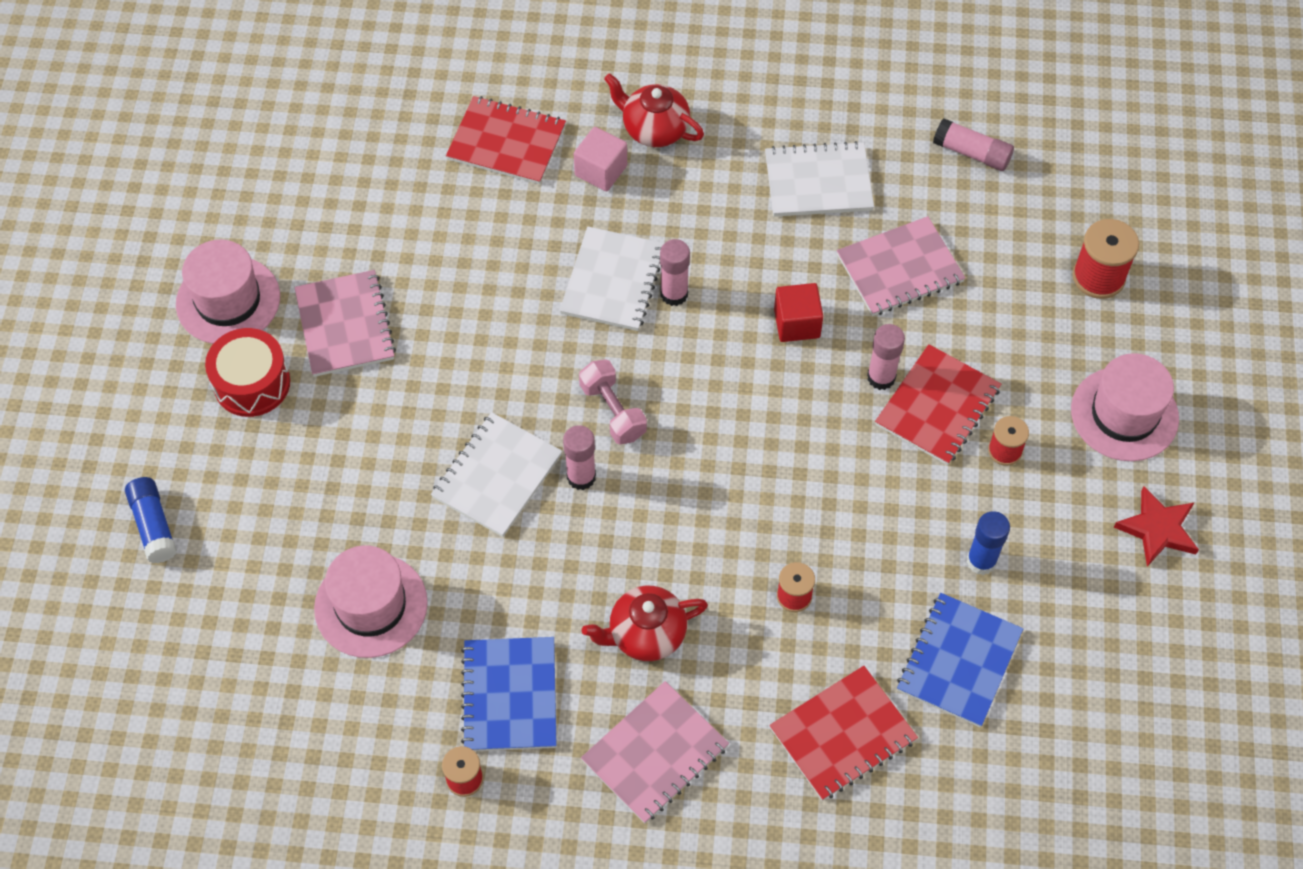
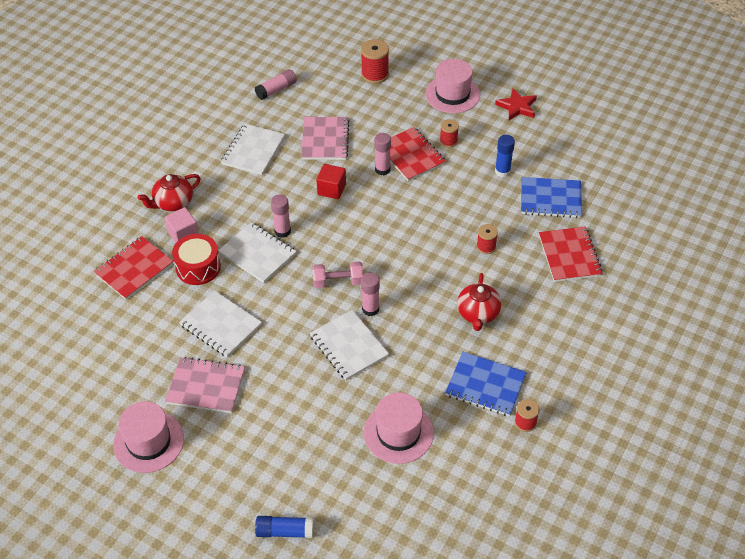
camera: 65 degrees left, 10 degrees down
(252, 383) = (216, 447): red drum -> red drum (198, 267)
(458, 294) = (221, 325): none -> white notebook
(655, 753) = (547, 333): pink notebook -> none
(959, 661) = (550, 199): blue notebook -> blue notebook turned 45 degrees counterclockwise

